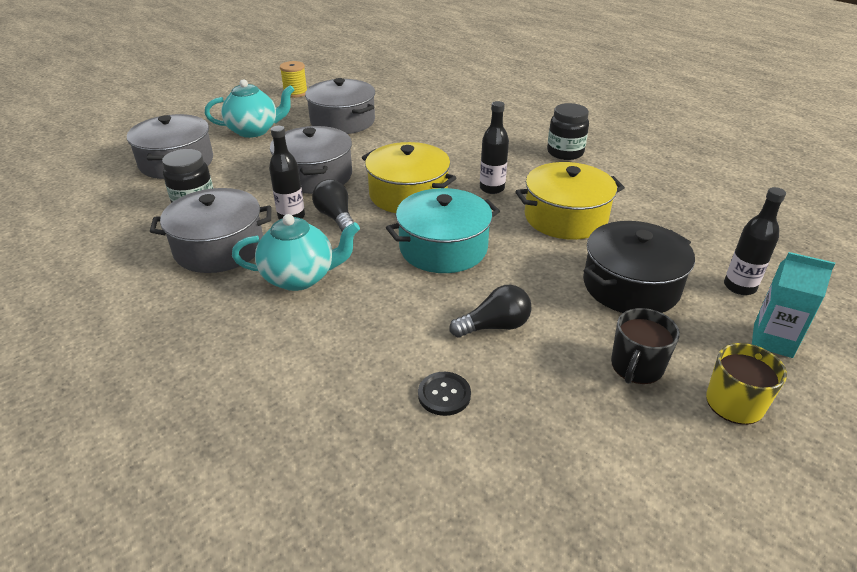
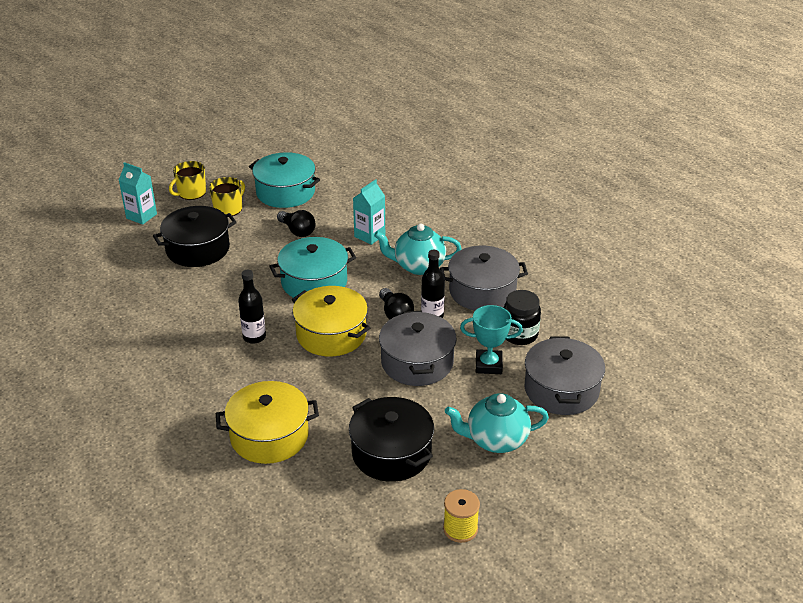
camera: 175 degrees left, 0 degrees up
(240, 177) = (488, 365): none -> turquoise trophy
(342, 121) = (391, 453): grey pot -> black pot
(374, 324) = (369, 235): none -> turquoise carton
(444, 395) = (336, 202): black button -> none
(494, 326) = (297, 231): black light bulb -> black light bulb turned 120 degrees counterclockwise
(551, 416) = (285, 192): none -> turquoise pot
(565, 153) = (158, 380): black jar -> none
(565, 217) = (207, 303): yellow pot -> yellow pot (269, 436)
(636, 367) = (228, 208): black mug -> yellow mug
(739, 287) = (127, 245): black bottle -> none

